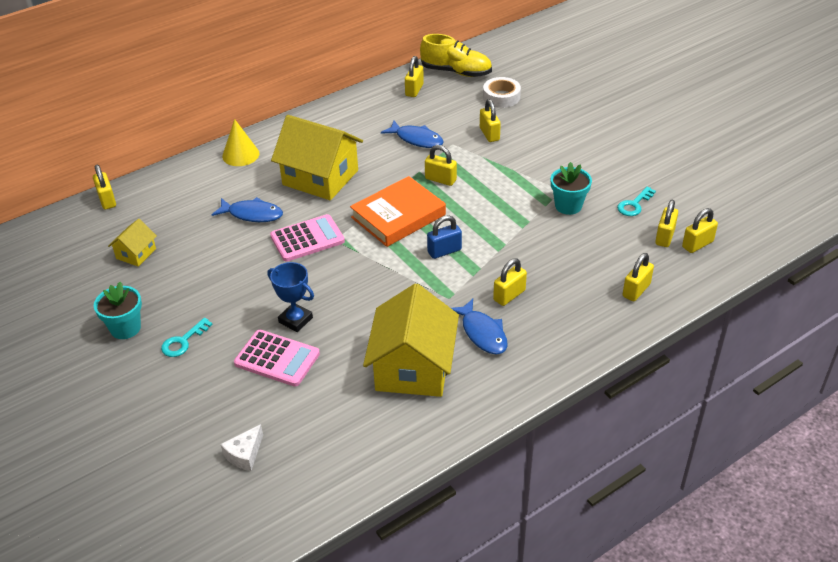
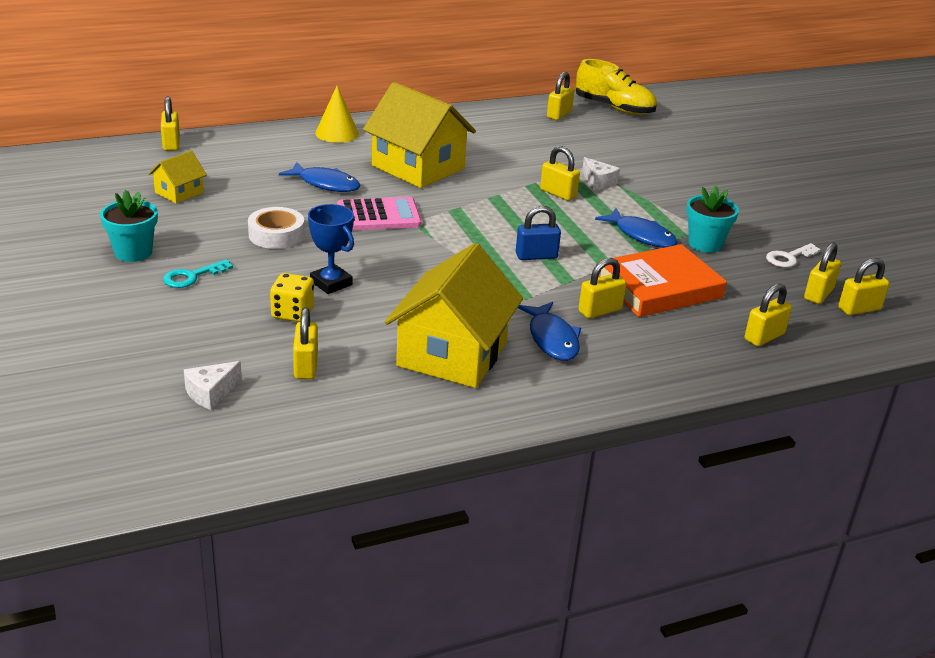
camera: 10 degrees right, 10 degrees down
(277, 359) = (292, 313): pink calculator -> yellow dice
(398, 216) = (494, 216): orange book -> orange book (659, 288)
(416, 139) = (544, 155): blue fish -> blue fish (641, 235)
(468, 159) = (598, 182): none -> white cheese
(489, 134) = (632, 165): yellow padlock -> yellow padlock (306, 366)
(501, 97) = (659, 137): white tape -> white tape (276, 235)
(634, 205) = (789, 258): turquoise key -> white key

